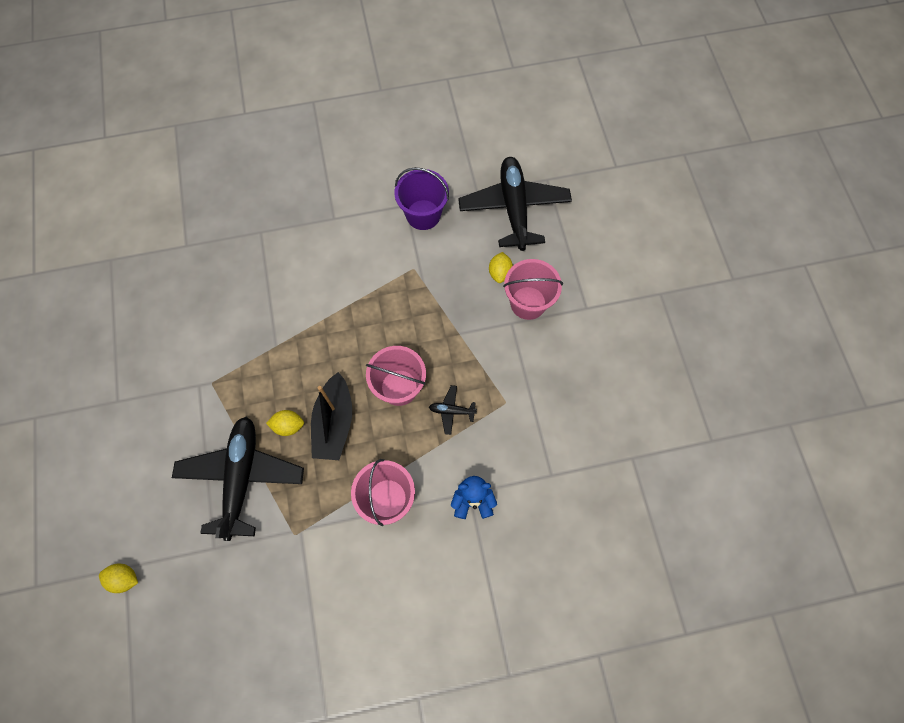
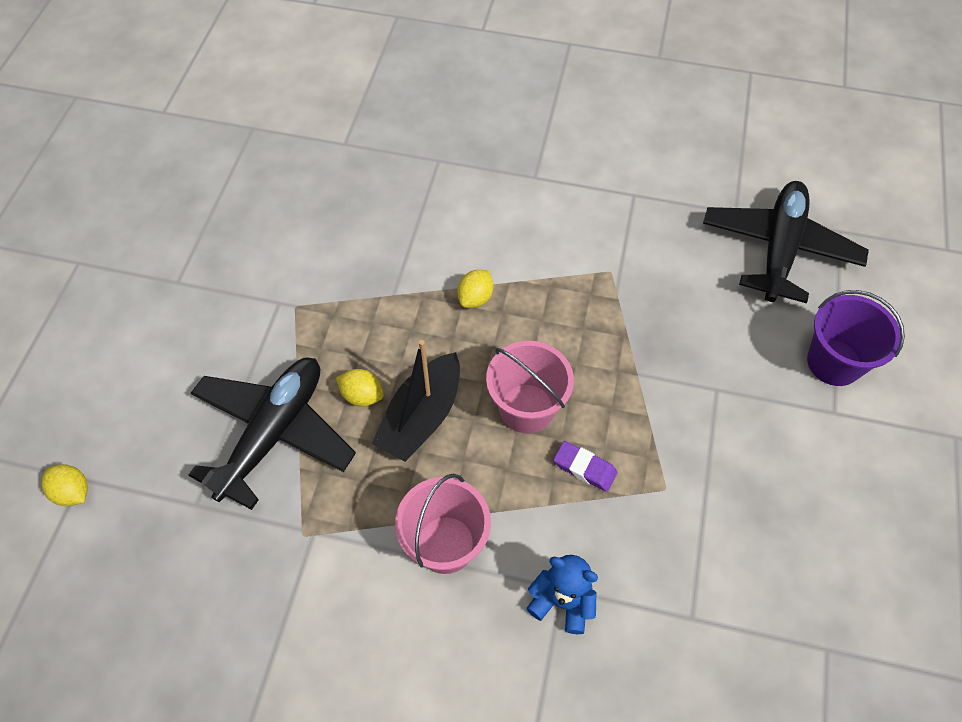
camera: 25 degrees right, 10 degrees down
(423, 215) = (651, 213): purple bucket -> purple bucket (834, 362)
(451, 411) = (584, 468): black plane -> purple eraser
(500, 273) = (726, 320): yellow lemon -> yellow lemon (475, 298)
(528, 303) = (751, 373): pink bucket -> none

